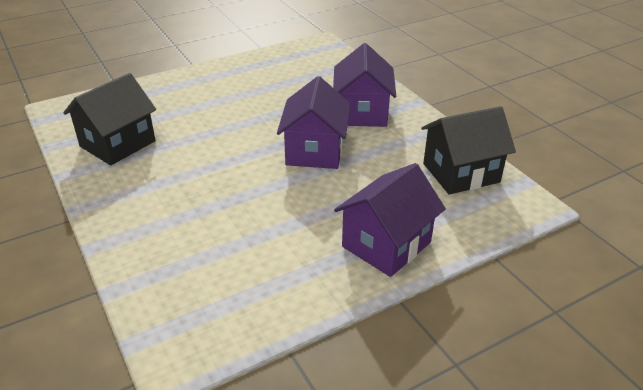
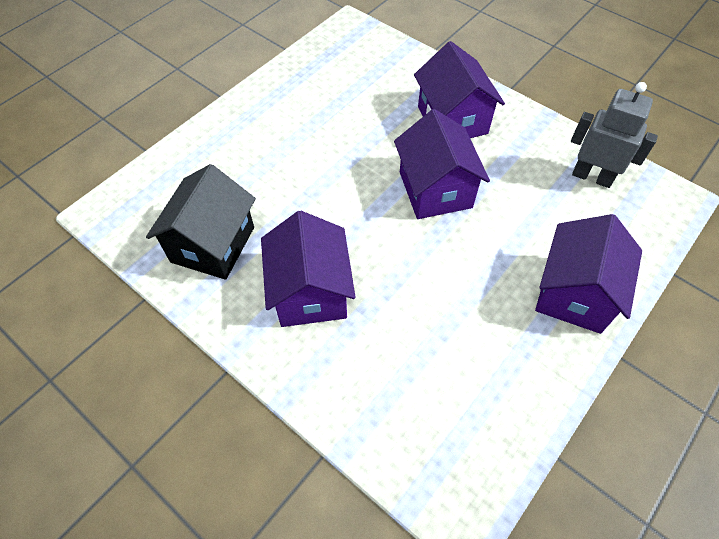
camera: 20 degrees left, 20 degrees up
(166, 188) = (310, 292): none -> purple house
(461, 173) = (592, 176): black house -> grey robot

